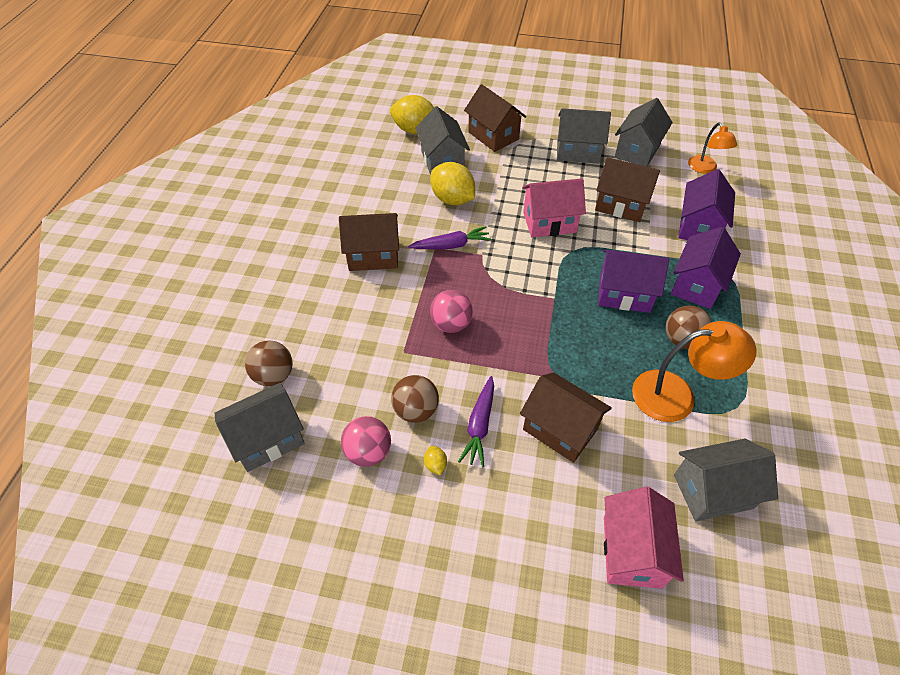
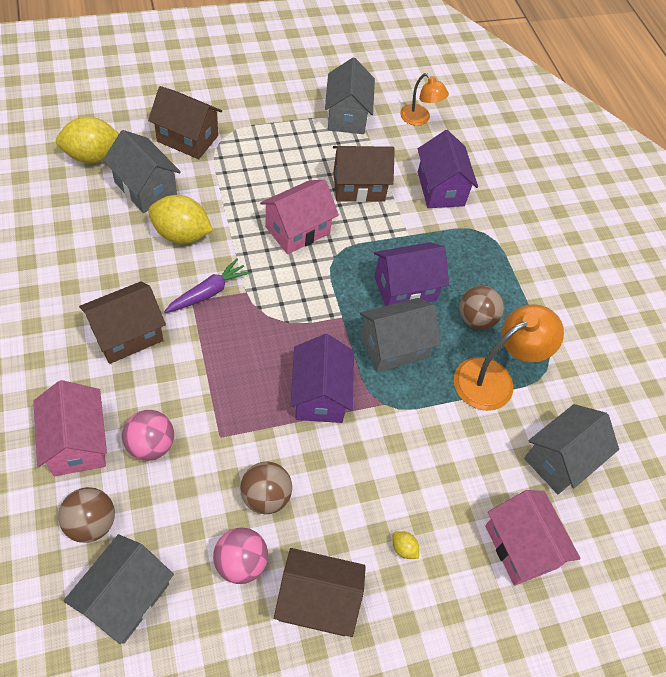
camera: 35 degrees left, 5 degrees up
(295, 316) = (77, 443): none -> pink house
(435, 465) = (313, 545): yellow lemon -> yellow lemon (403, 548)
(451, 324) = (254, 386): pink ball -> pink ball (151, 445)
(480, 425) = (335, 485): purple carrot -> none
(560, 429) = (410, 456): brown house -> brown house (317, 601)
(577, 151) = (287, 134): grey house -> grey house (394, 347)
(696, 285) = (464, 255): purple house -> purple house (319, 395)

